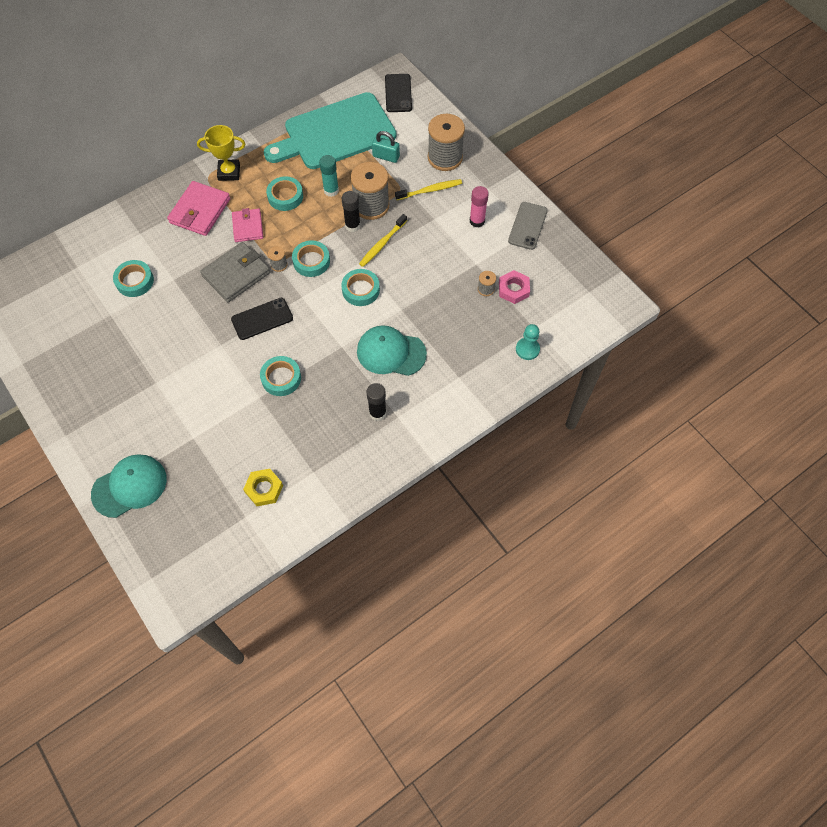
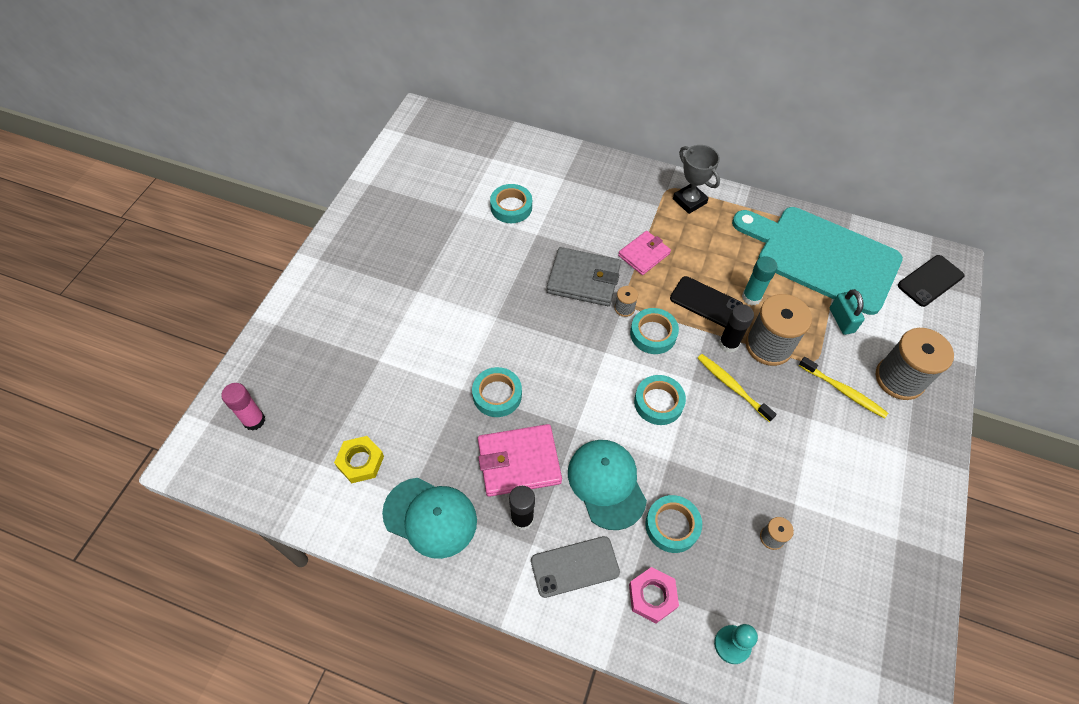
camera: 55 degrees right, 5 degrees down
(129, 486) = (296, 341): turquoise cap -> turquoise cap (430, 517)
(200, 211) = (627, 206): pink wallet -> pink wallet (519, 462)
(229, 172) = (689, 201): yellow trophy -> grey trophy
(262, 319) = (551, 333): black phone -> black phone (706, 302)
(285, 196) = (706, 263): turquoise tape -> turquoise tape (672, 526)
(382, 244) = (732, 387): yellow toothbrush -> yellow toothbrush turned 45 degrees clockwise
(477, 221) = (852, 467): pink glue stick -> pink glue stick (254, 420)
(513, 289) = (800, 572): pink nut -> pink nut (652, 596)
(527, 226) = (901, 531): grey phone -> grey phone (575, 566)

